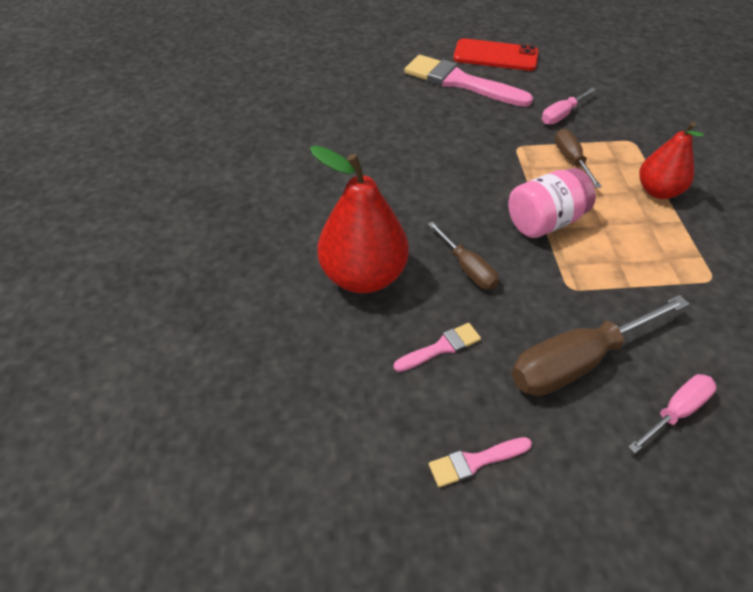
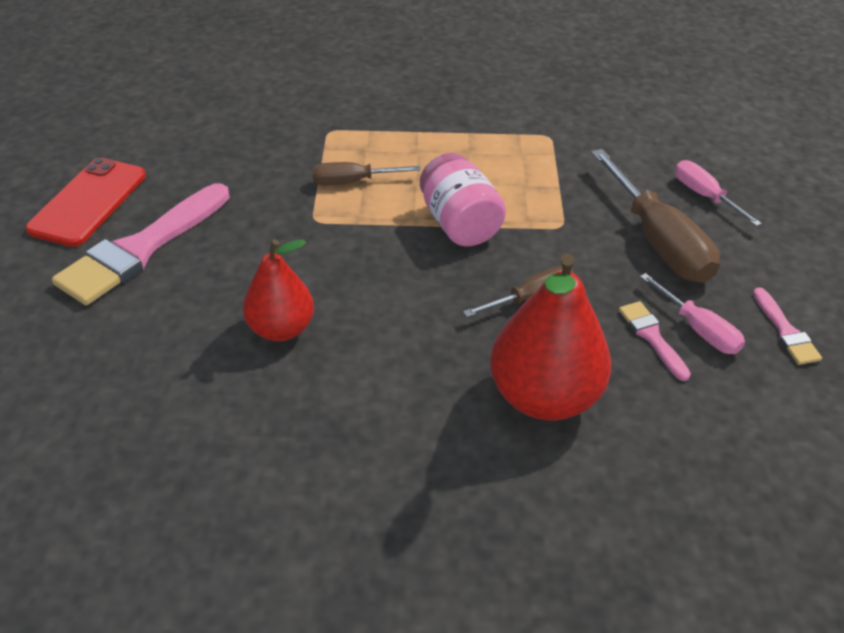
camera: 85 degrees left, 5 degrees down
(562, 115) = (260, 170): pink screwdriver -> pink screwdriver (698, 329)
(658, 191) = (420, 135): red pear -> red pear (281, 329)

